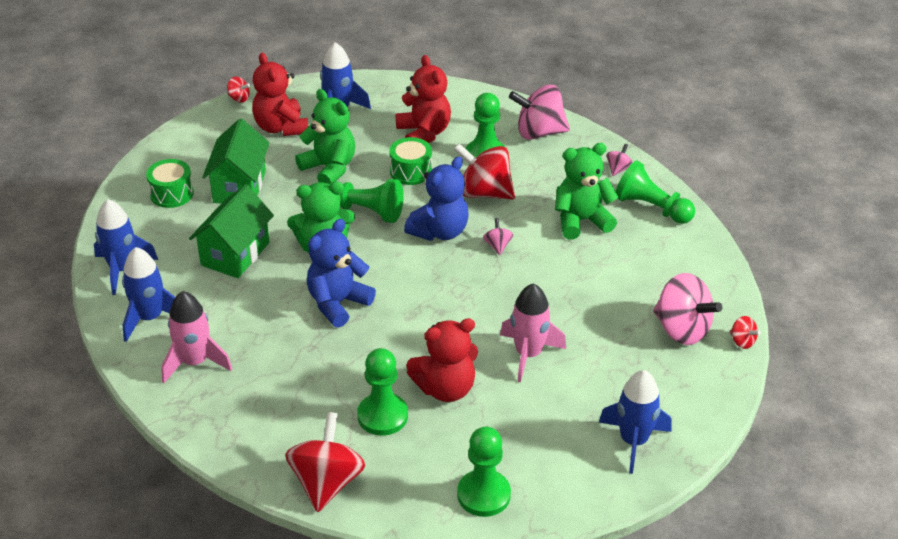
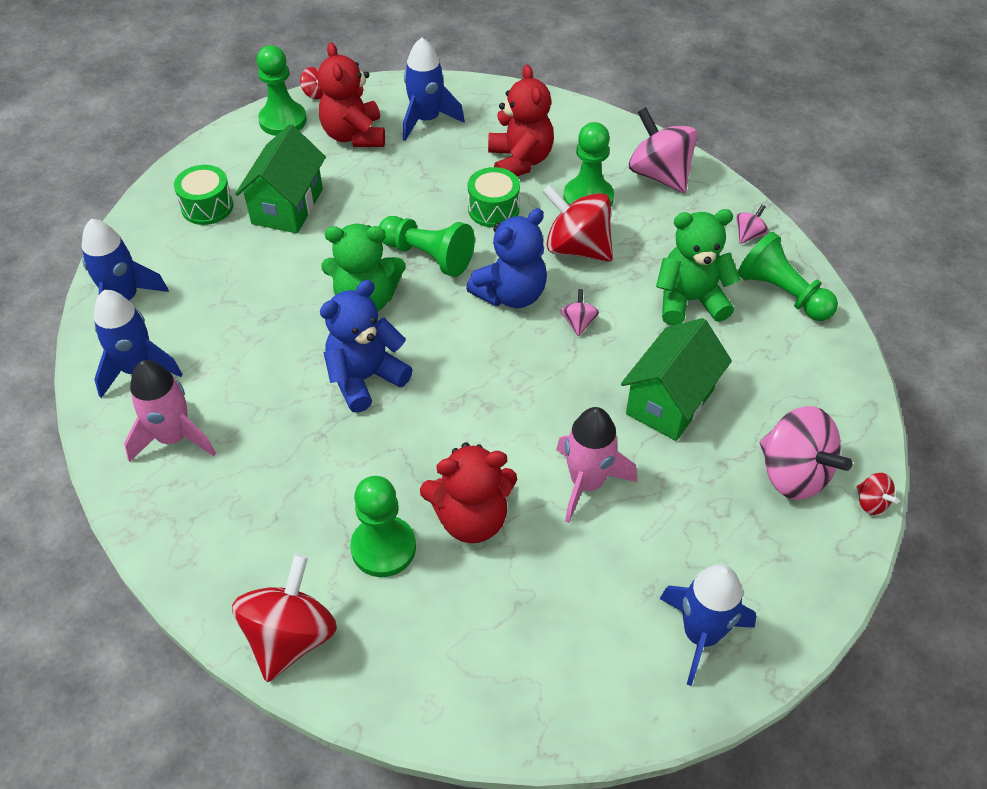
camera: 10 degrees right, 10 degrees up
(235, 254) = (260, 295): green house -> green house (670, 401)
(329, 168) = (398, 194): green teddy bear -> none
(483, 495) = (487, 688): green pawn -> green pawn (283, 120)
(539, 132) = (659, 175): pink spinning top -> pink spinning top turned 45 degrees clockwise

